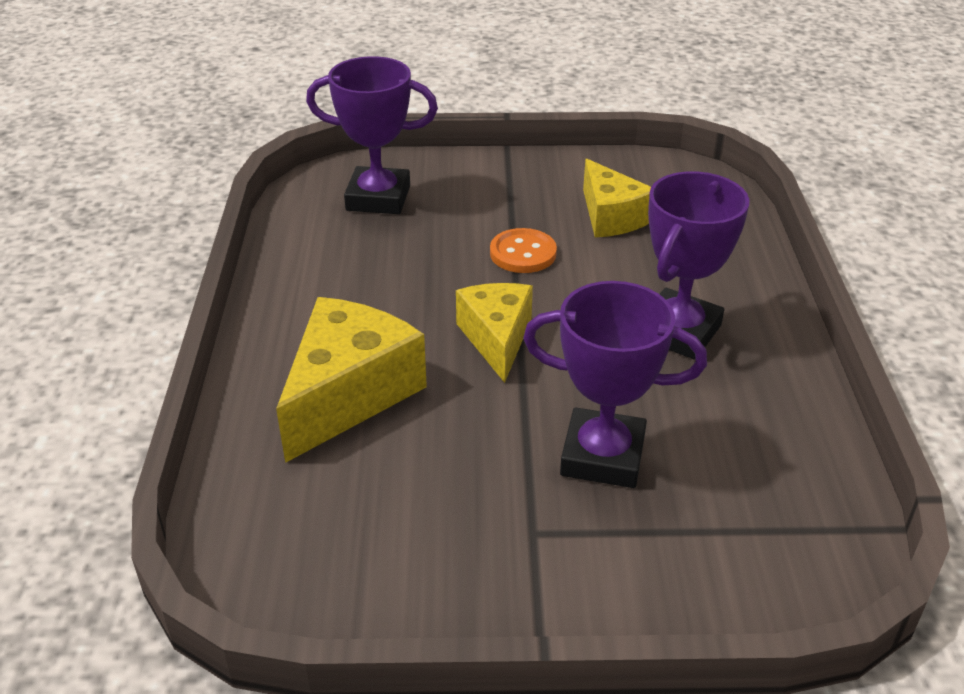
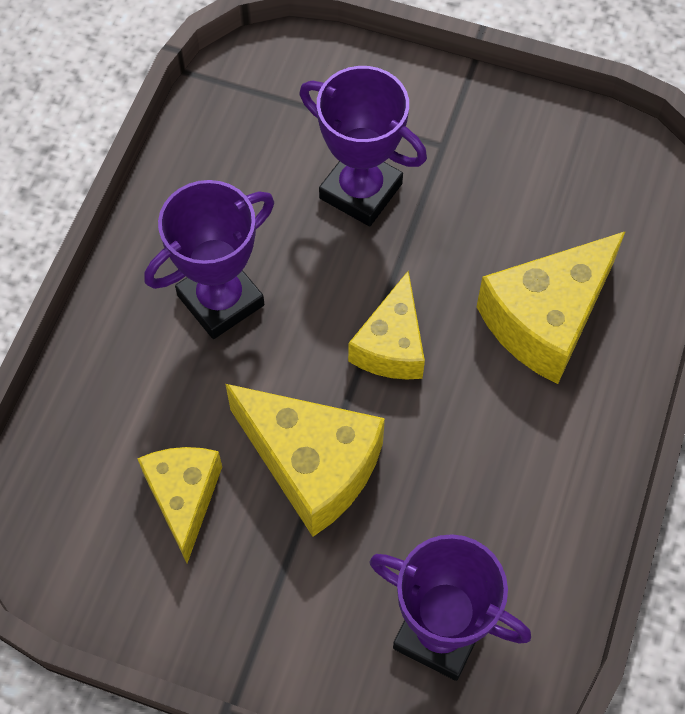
camera: 160 degrees left, 25 degrees up
(523, 253) = (312, 465): orange button -> yellow cheese

